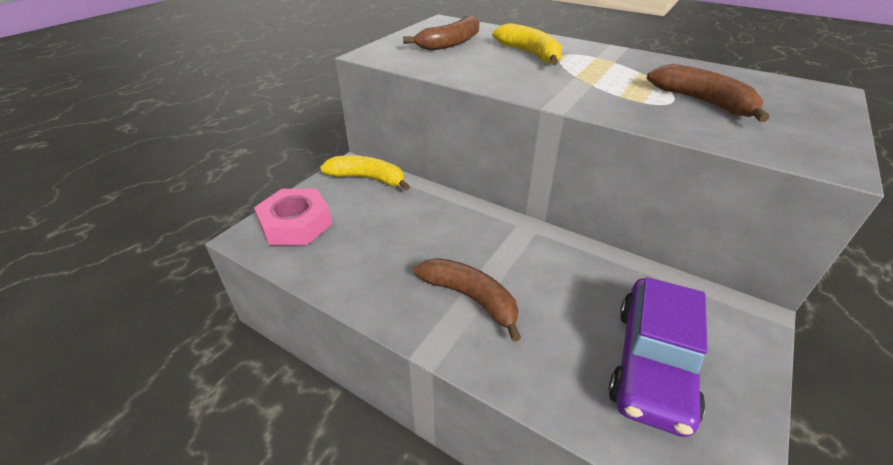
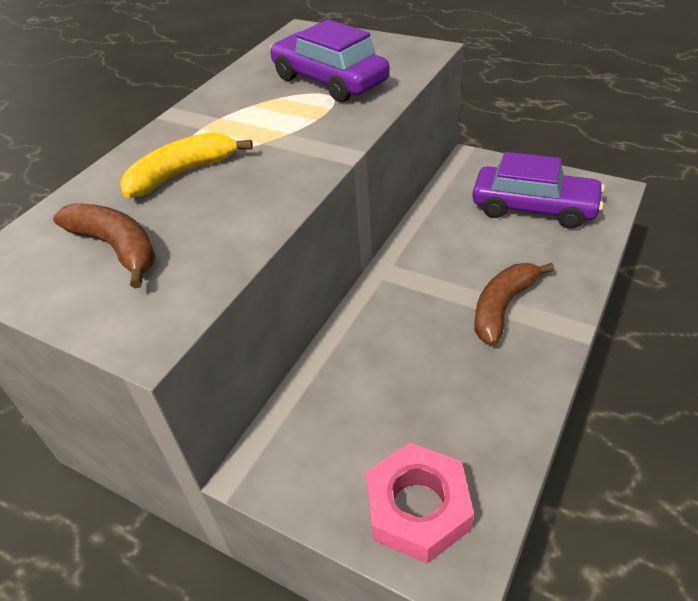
camera: 90 degrees left, 5 degrees up
(368, 179) = (292, 439): yellow banana -> none
(703, 102) = (329, 81): brown banana -> purple car

